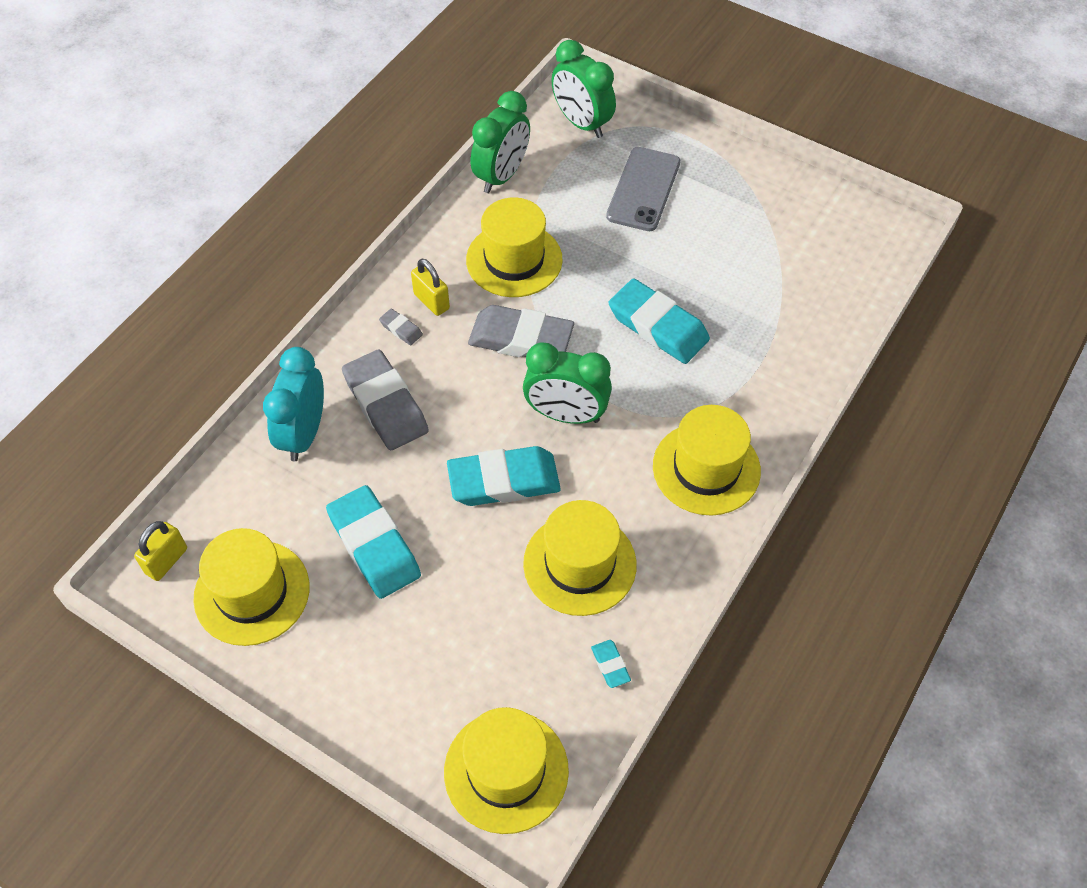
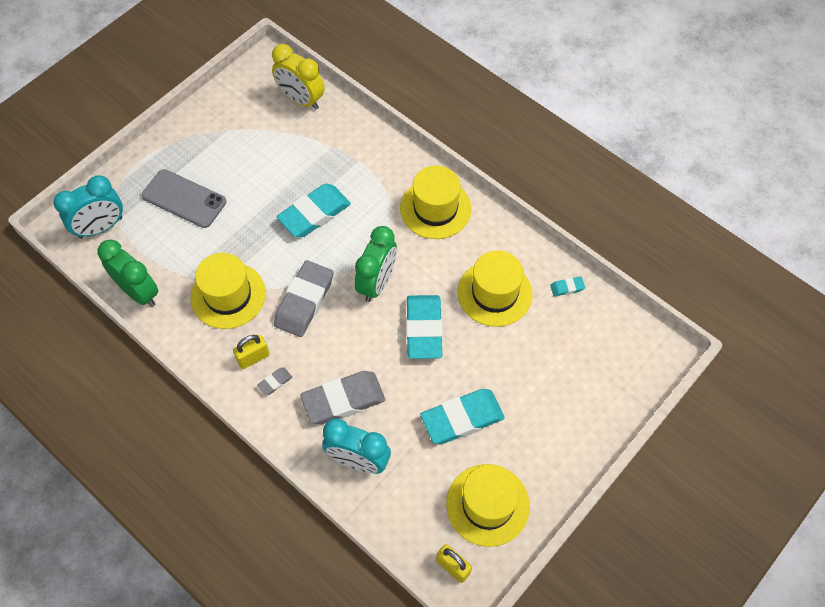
camera: 80 degrees left, 5 degrees up
(506, 771) = (630, 356): yellow hat -> none
(581, 123) = (101, 227): green clock -> turquoise clock
(843, 278) = (301, 99): none -> yellow clock

